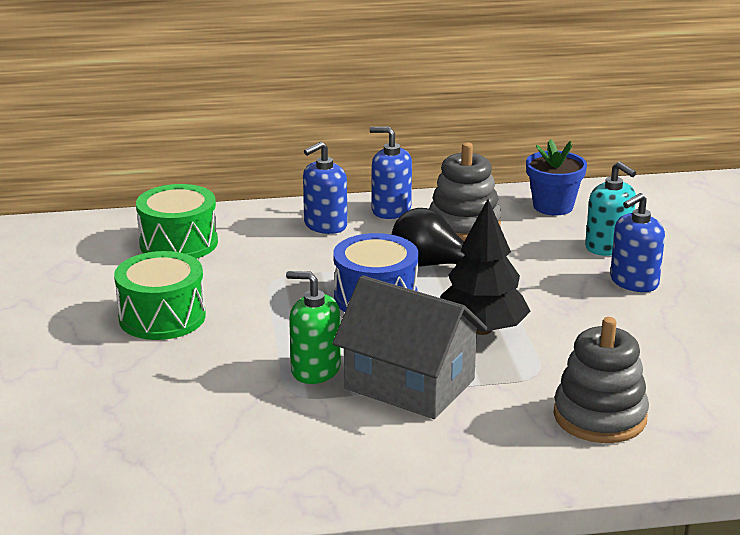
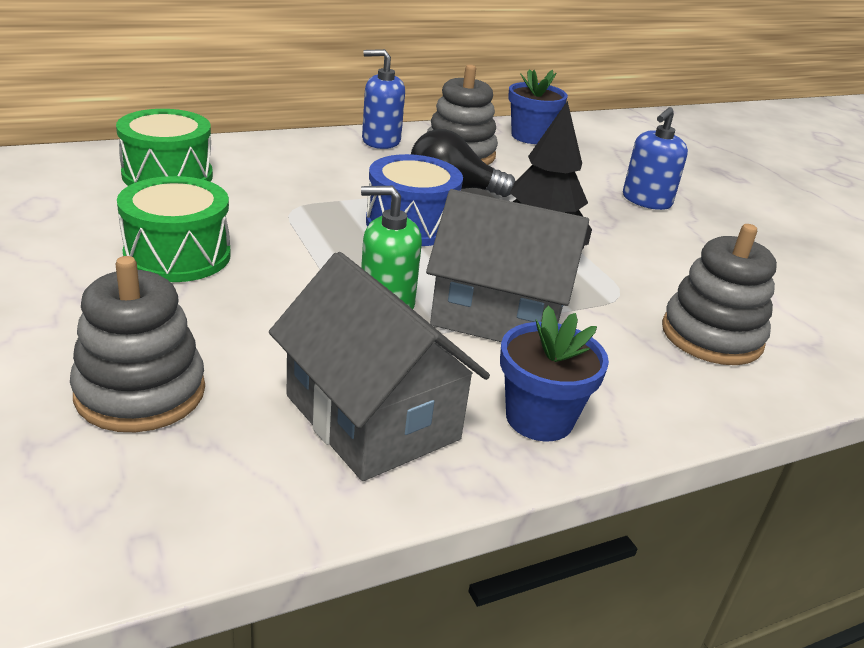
camera: 20 degrees left, 5 degrees up
(100, 421) = (140, 392): none -> grey stacking toy
(261, 454) = (372, 417): none -> grey house
(325, 225) = (321, 155): blue soap dispenser -> none
(394, 468) = (539, 418): none -> blue flower pot
(608, 247) = (602, 170): turquoise soap dispenser -> none

